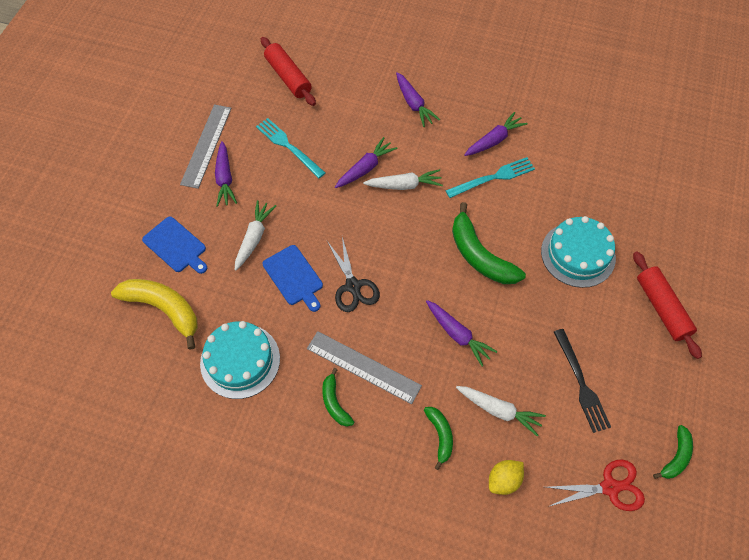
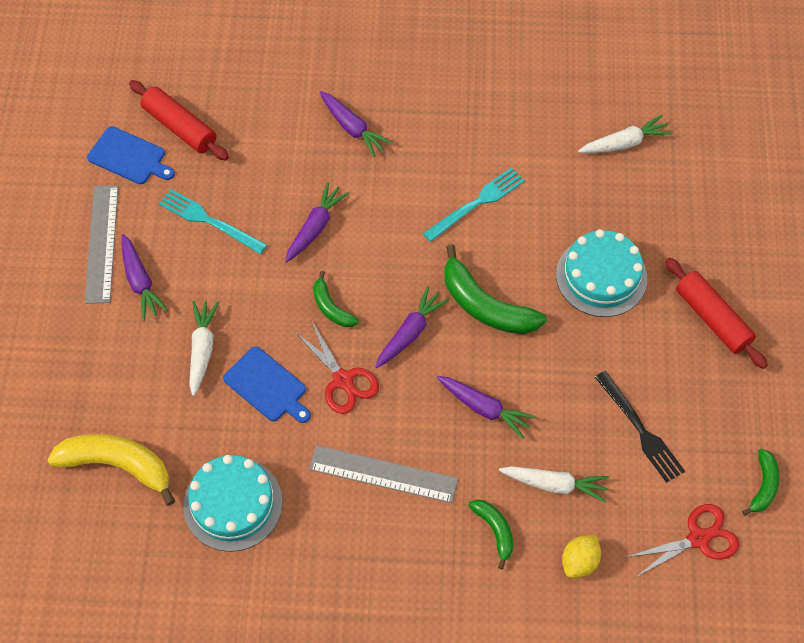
camera: 15 degrees left, 0 degrees up
(176, 246) = (106, 383): blue cutting board -> blue cutting board (129, 157)
(335, 402) = (362, 524): green banana -> green banana (331, 307)
(353, 286) = (343, 380): black scissors -> red scissors
(404, 185) = (370, 238): white carrot -> white carrot (624, 143)
(494, 140) = (465, 154): purple carrot -> purple carrot (410, 332)

